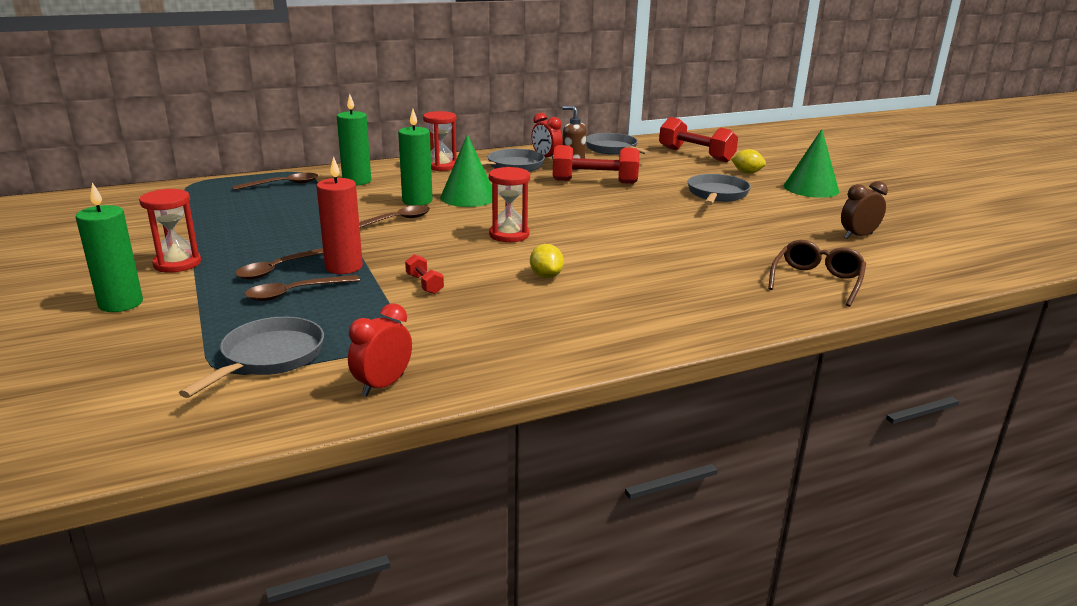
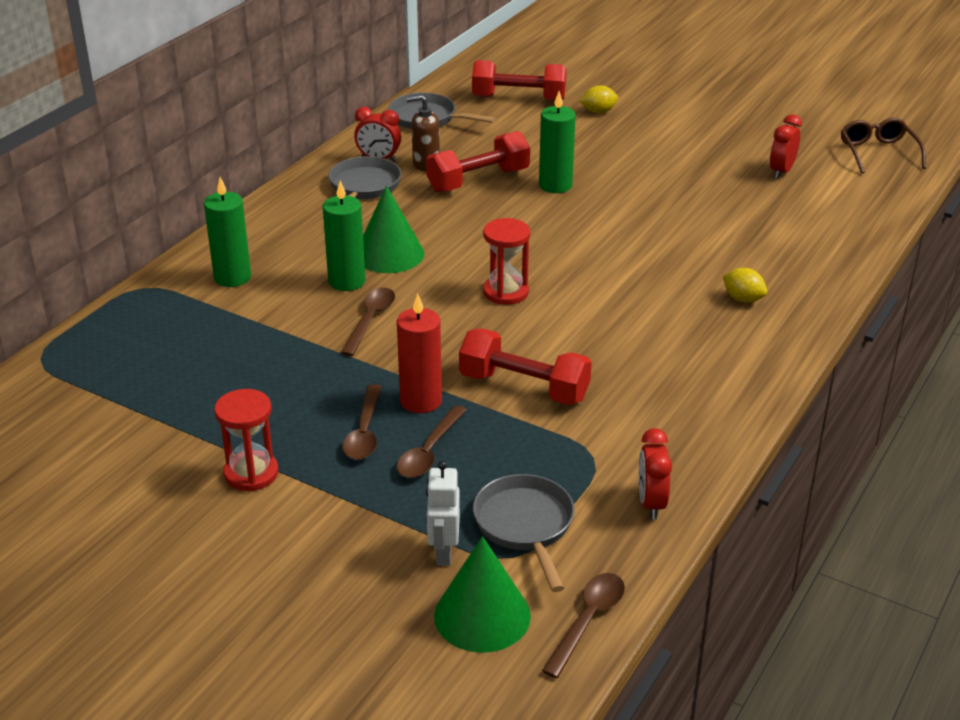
camera: 35 degrees left, 10 degrees up
(121, 303) = (289, 543): green candle -> green candle (555, 185)
(189, 348) = (443, 552): none -> white robot
(283, 185) = (156, 317): brown spoon -> brown spoon (588, 621)
(424, 284) = (524, 387): red dumbbell -> red dumbbell, size x2.12
(441, 166) = (286, 216): red hourglass -> none
(546, 276) = (608, 330): yellow lemon -> yellow lemon (743, 299)
(717, 195) = (611, 157): grey pan -> none
(811, 188) = (678, 116): green cone -> green cone (482, 615)
(816, 281) = (809, 243): brown glasses -> brown glasses (878, 153)
(858, 236) = (781, 171): brown clock -> red clock

